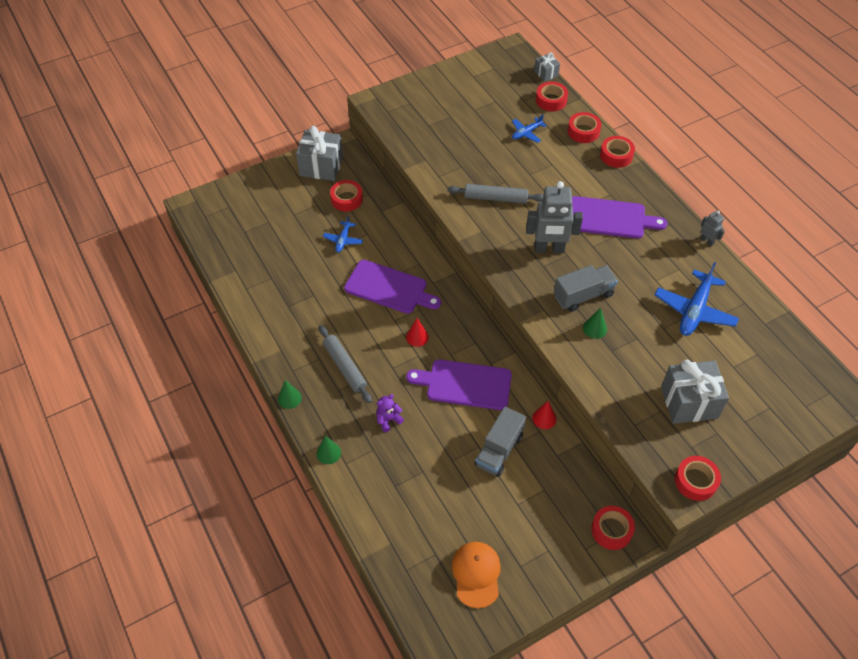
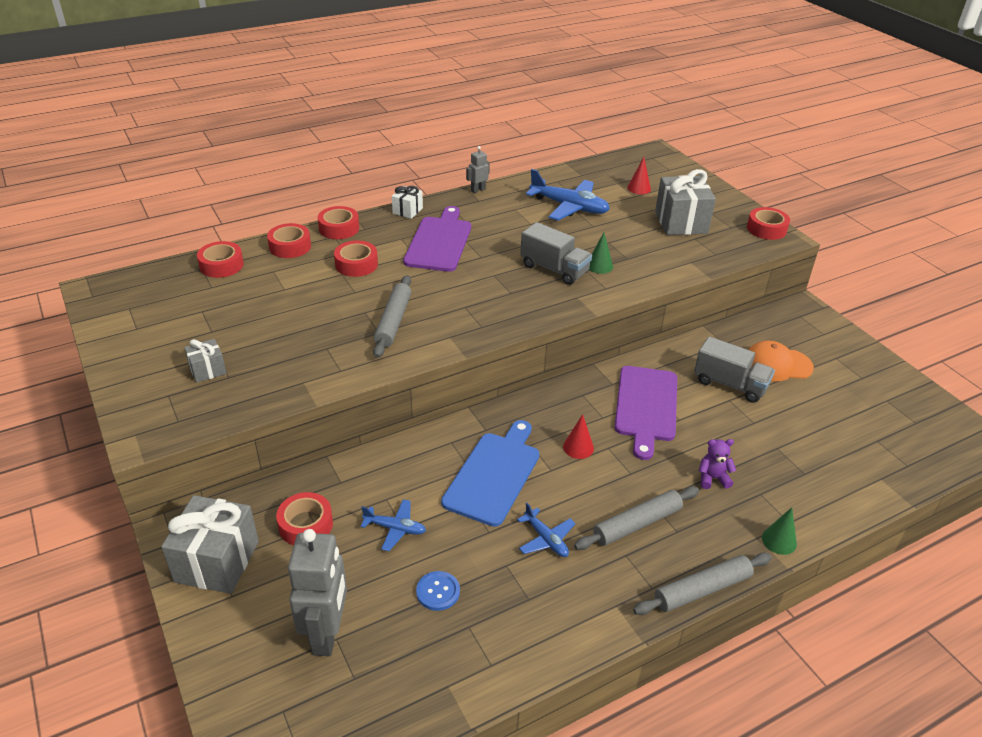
camera: 90 degrees left, 15 degrees down
(289, 398) = (702, 590): green cone -> grey rolling pin
(296, 263) = (438, 592): none -> blue button
(388, 420) = (712, 478): purple teddy bear -> purple teddy bear turned 120 degrees clockwise
(389, 288) = (494, 474): purple cutting board -> blue cutting board
(476, 574) = (886, 409): orange cap -> orange cap (777, 364)
(526, 133) = (277, 289): blue plane -> blue plane (546, 539)
(544, 418) = (680, 348): red cone -> red cone (639, 188)
(546, 73) = (165, 265): grey gift -> grey gift (207, 370)
(549, 249) = (484, 286): grey robot -> grey robot (327, 634)
(583, 295) = (554, 269): grey truck -> grey truck turned 150 degrees clockwise
(611, 530) = (797, 316): red tape -> red tape (356, 264)
(655, 195) = (407, 211): none -> white gift

